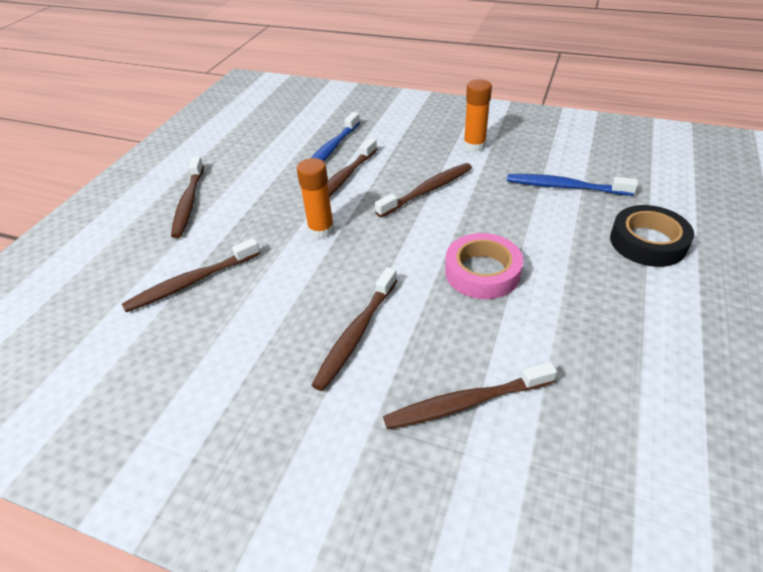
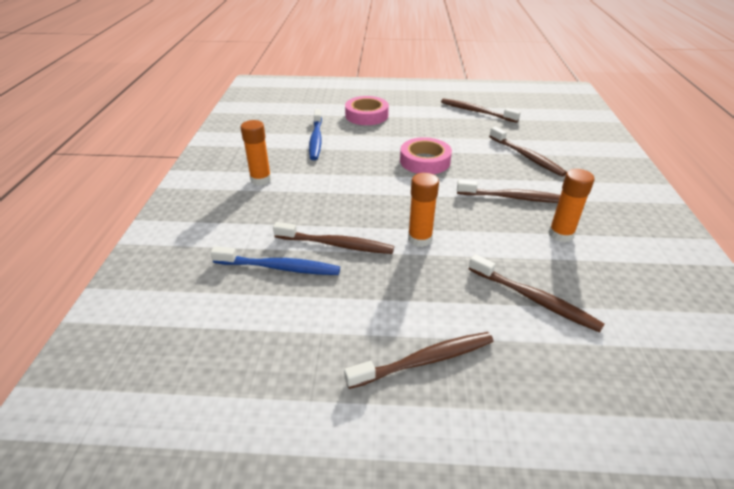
camera: 110 degrees left, 5 degrees down
(260, 348) = (560, 234): none -> orange glue stick
(427, 190) = (339, 194): brown toothbrush -> brown toothbrush (476, 112)
(648, 242) = (366, 115): black tape -> pink tape

